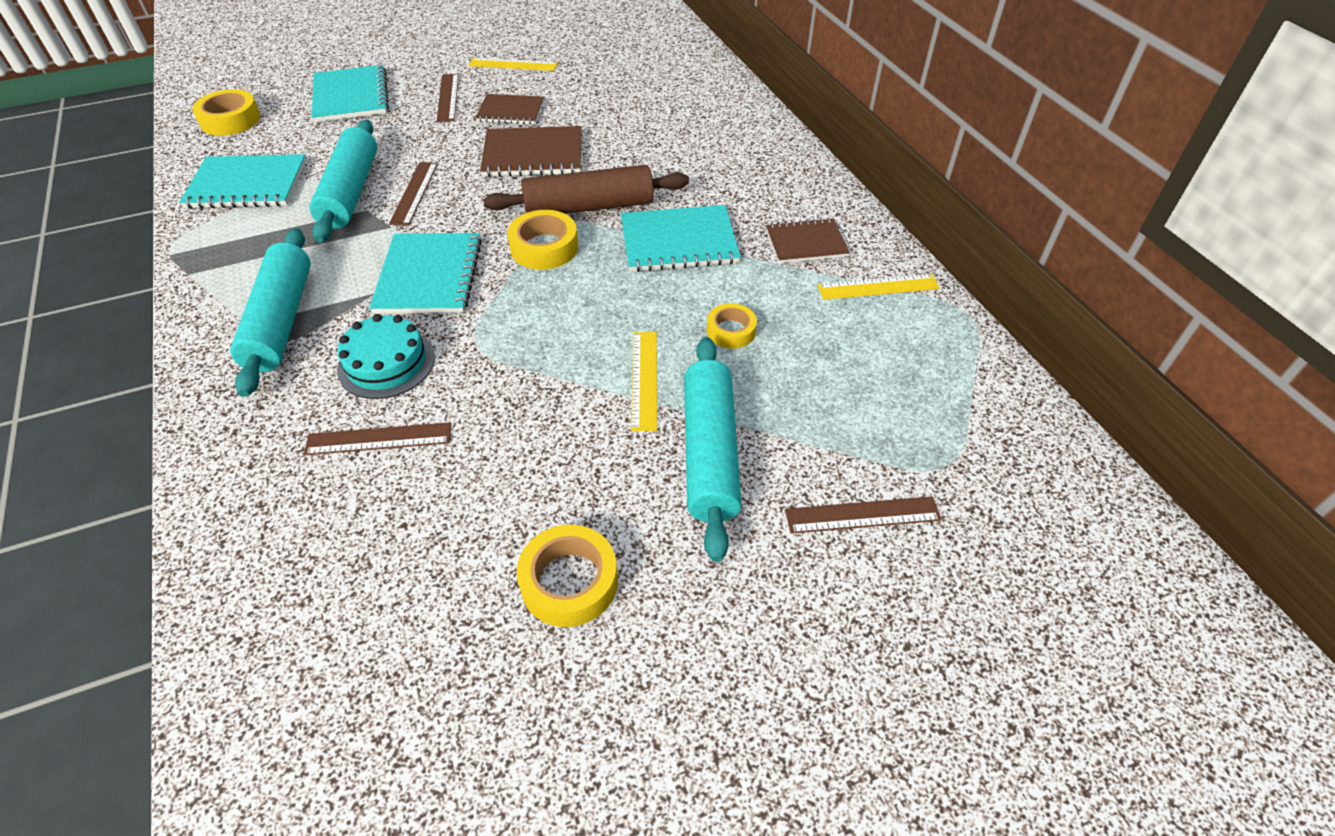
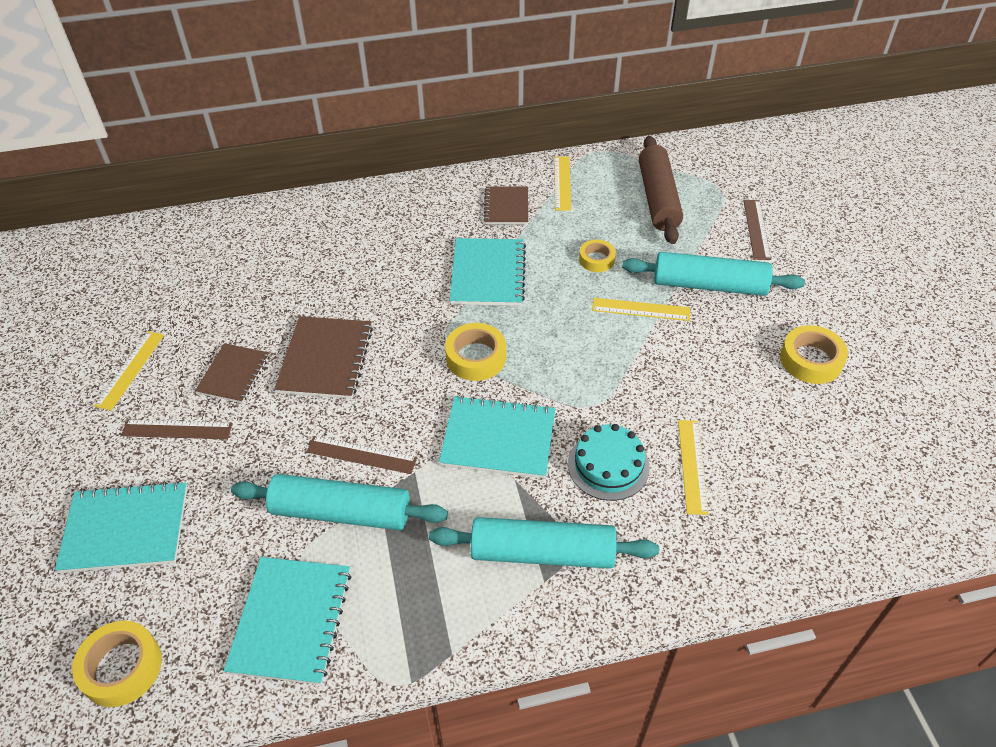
camera: 80 degrees left, 0 degrees up
(379, 439) = (692, 466): brown ruler -> yellow ruler
(589, 207) = (425, 324): brown rolling pin -> brown rolling pin (658, 198)

